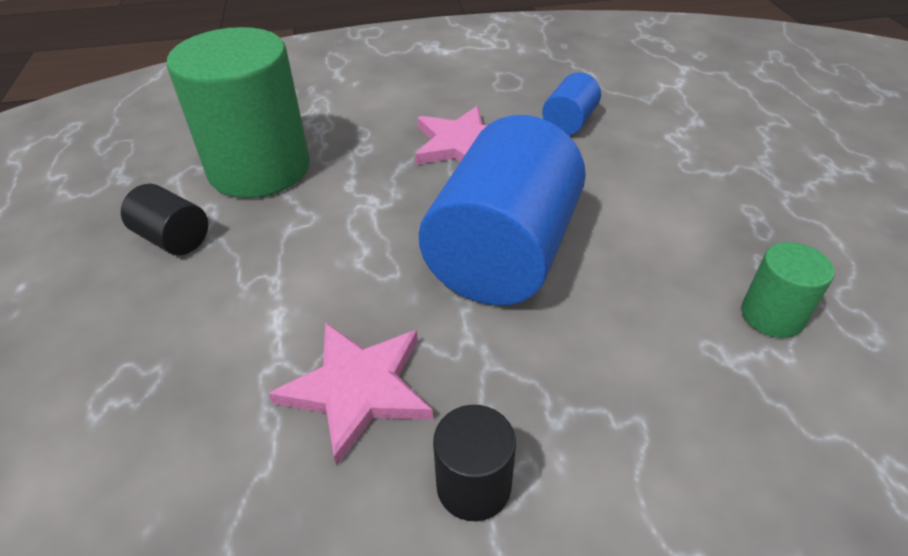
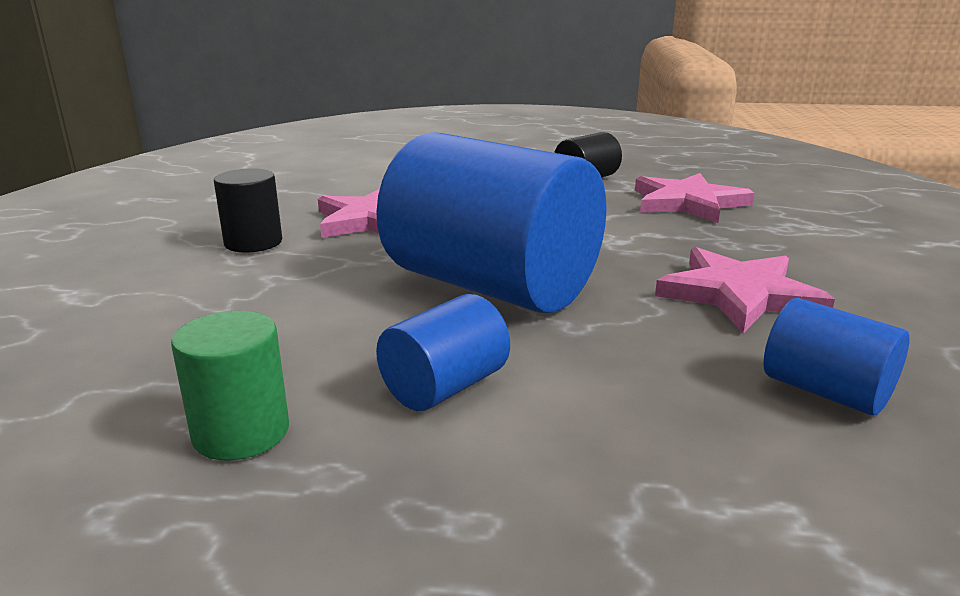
camera: 105 degrees right, 20 degrees down
(259, 169) = (688, 203): green cylinder -> pink star
(659, 244) = (445, 387): none -> blue cylinder

